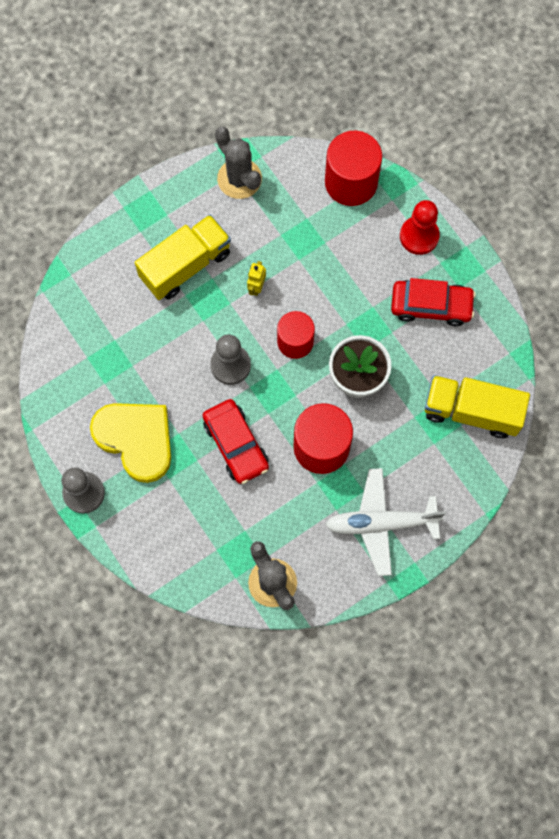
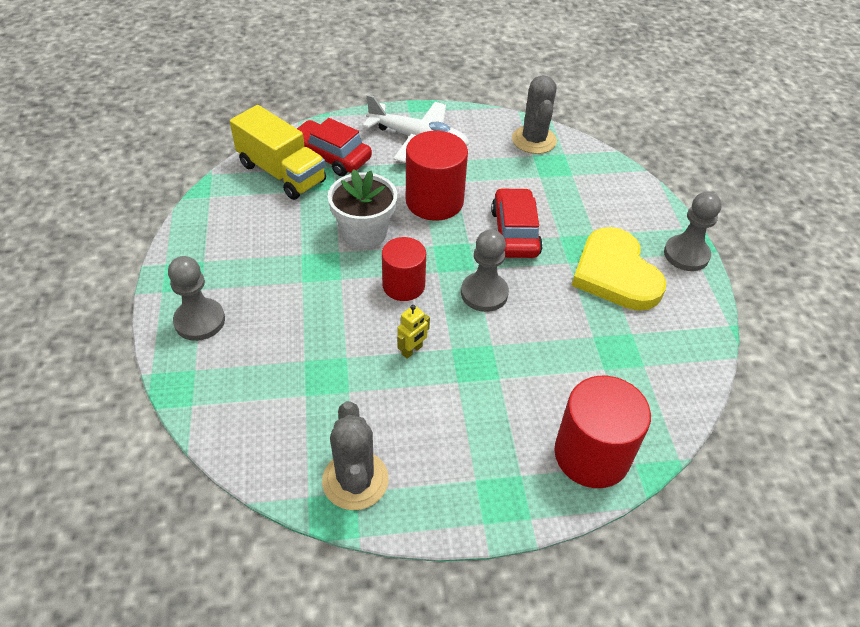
camera: 155 degrees left, 25 degrees down
(185, 265) = (482, 408): yellow truck -> none
(351, 182) = (223, 410): red cylinder -> red cylinder (592, 454)
(419, 236) = (199, 321): red pawn -> grey pawn
(431, 306) = (245, 258): red car -> red car (330, 156)

